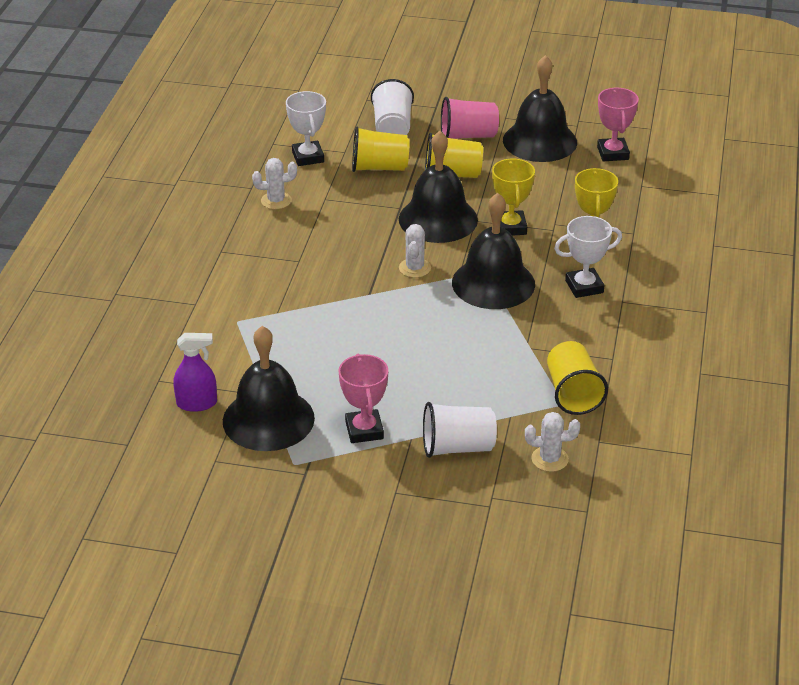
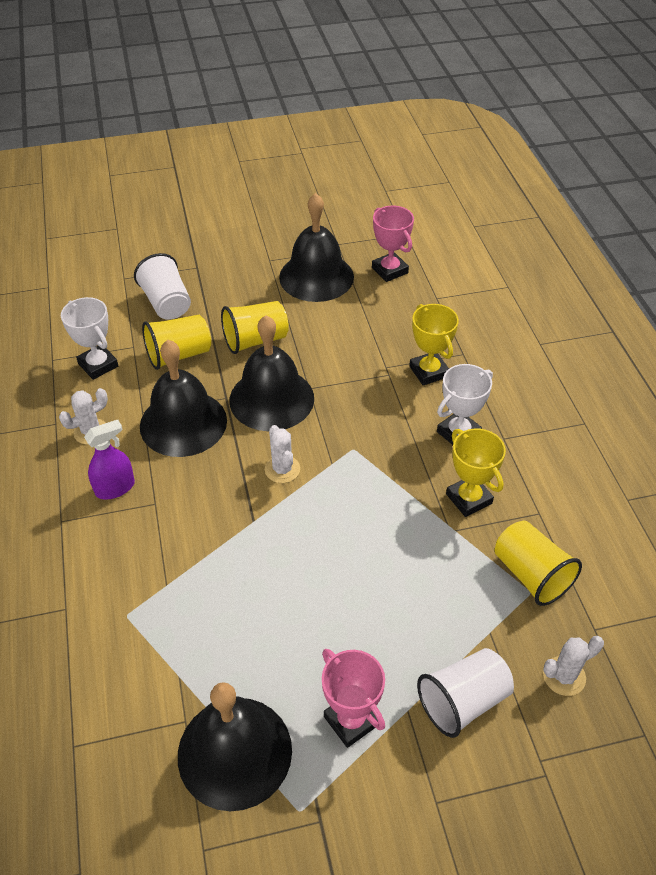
camera: 25 degrees left, 10 degrees up
(197, 403) = (137, 764): purple spray bottle -> purple spray bottle (115, 488)
(468, 136) = (246, 291): pink cup -> none
(493, 283) = (370, 460): black bell -> black bell (183, 423)
(510, 227) = (347, 385): yellow trophy -> yellow trophy (469, 499)

